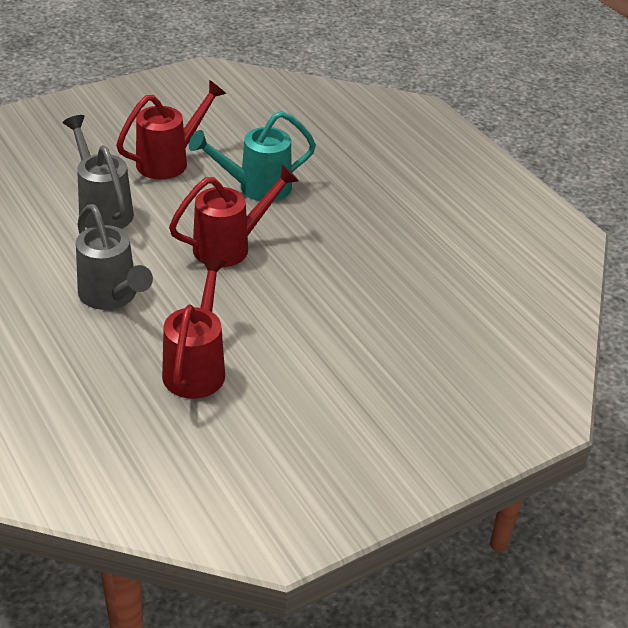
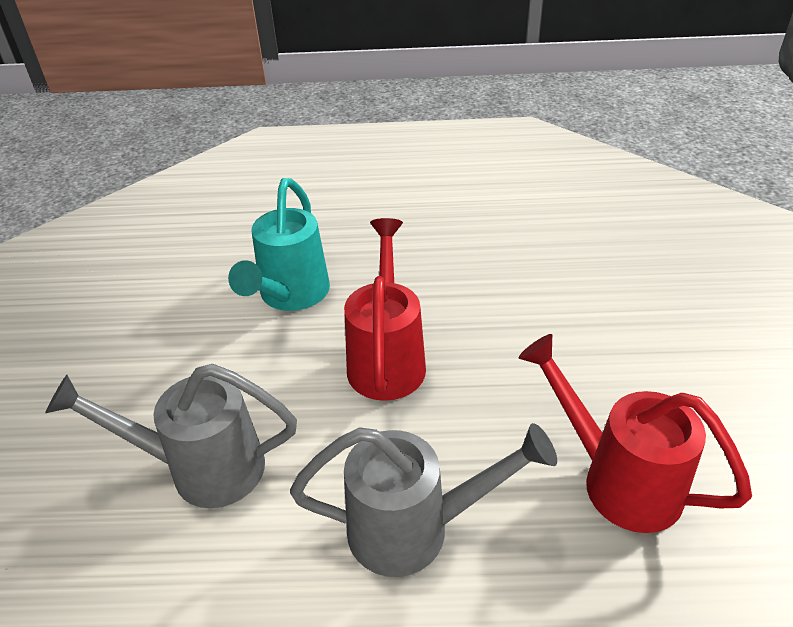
camera: 55 degrees left, 0 degrees up
(170, 161) = (164, 354): red watering can -> none

